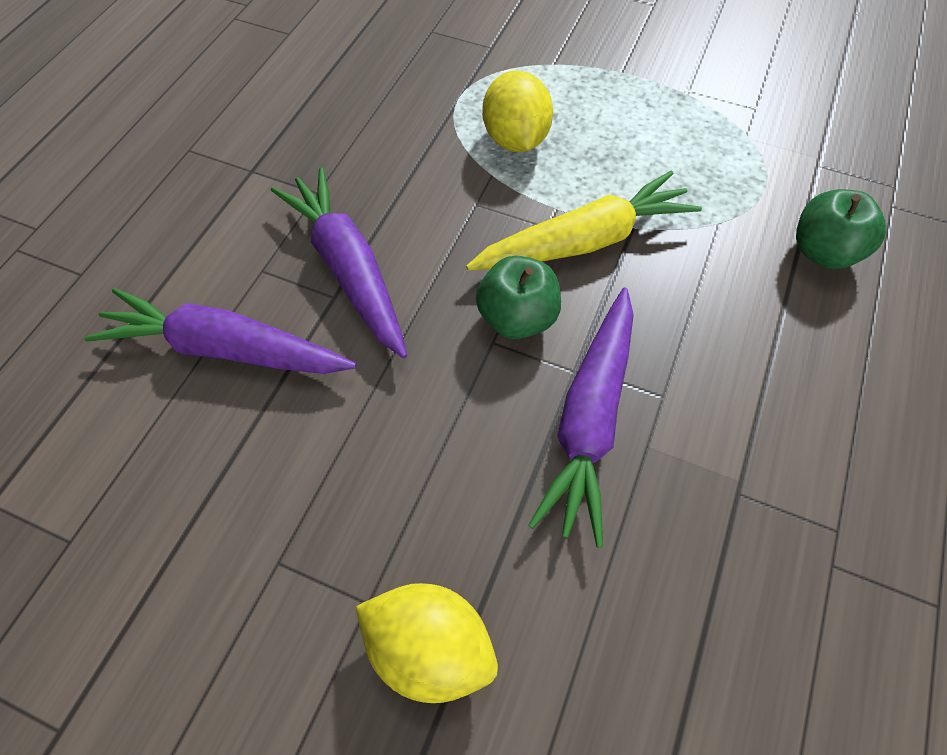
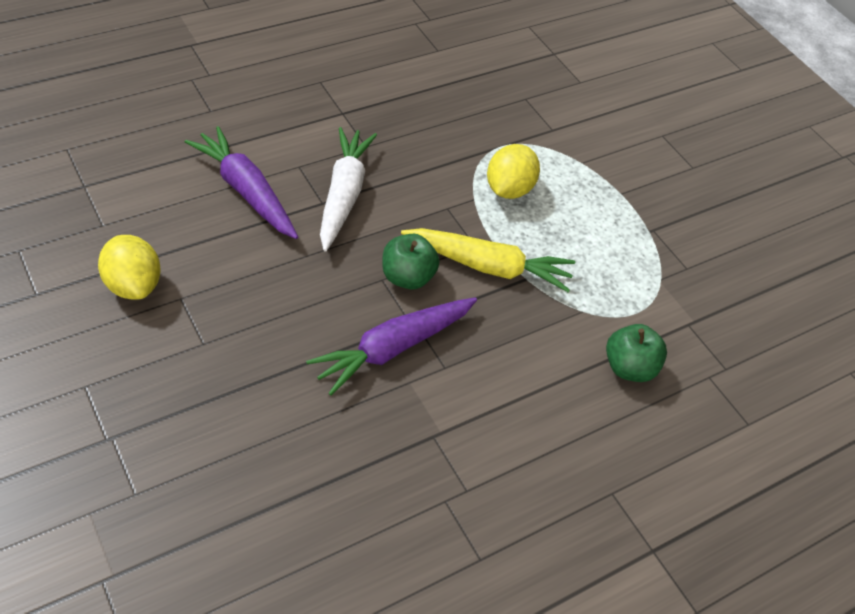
camera: 30 degrees right, 10 degrees down
(348, 268) = (344, 194): purple carrot -> white carrot
(429, 647) = (213, 380): yellow lemon -> yellow lemon (133, 285)

